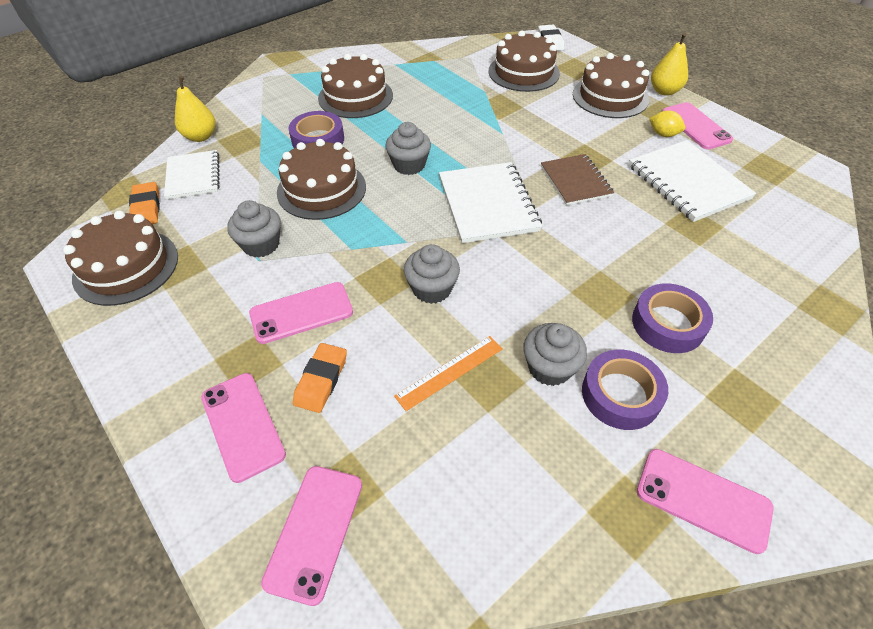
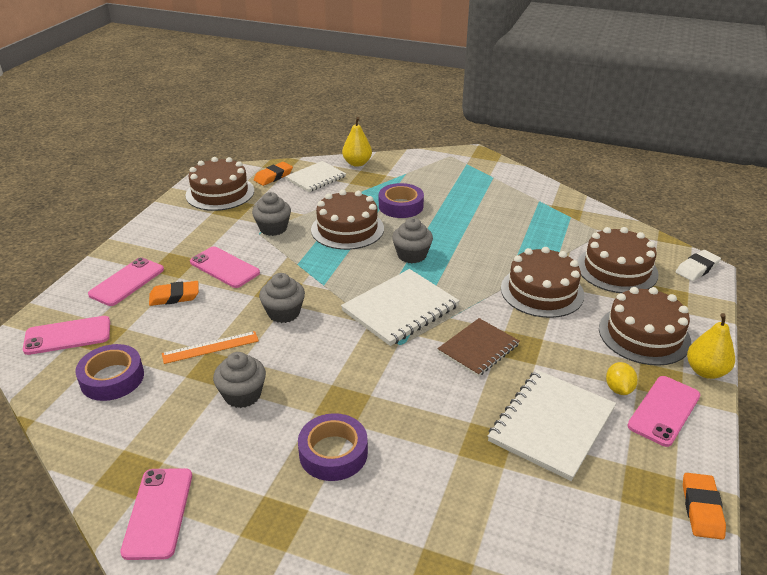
camera: 60 degrees right, 15 degrees down
(355, 97) = (471, 201): brown cake -> brown cake (542, 291)
(450, 372) = (210, 347): orange ruler -> orange ruler turned 45 degrees counterclockwise
(620, 394) = (237, 441): purple tape -> purple tape (112, 378)
(794, 155) = (701, 509): none -> orange eraser

